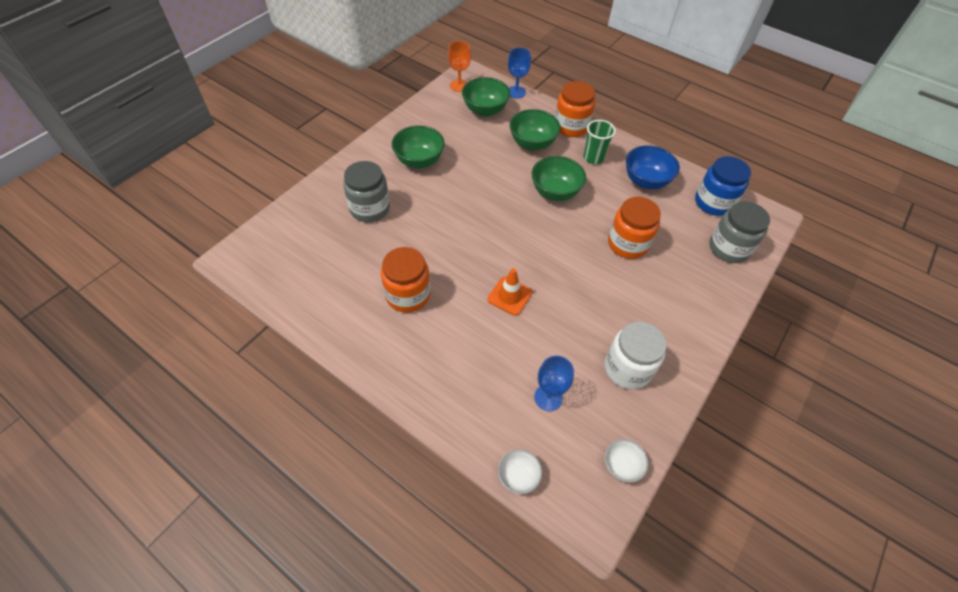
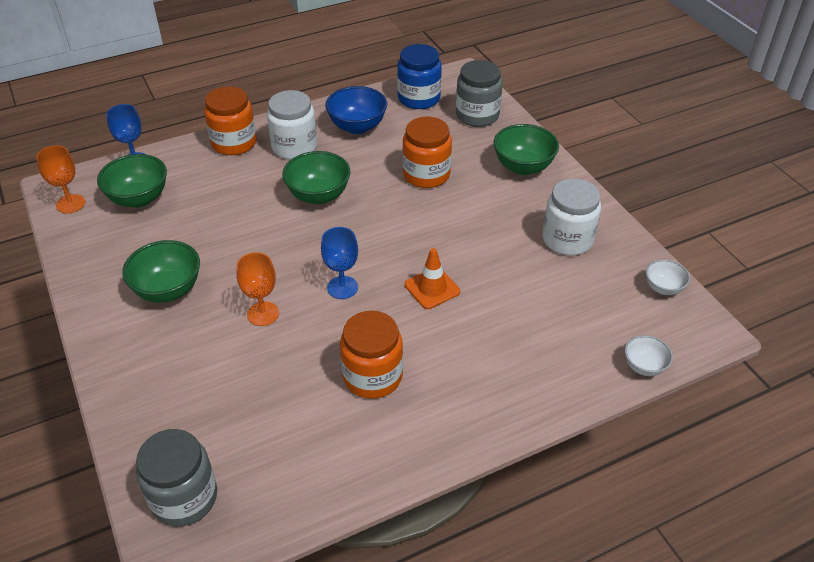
camera: 60 degrees left, 10 degrees down
(370, 208) = (208, 367): grey jar -> grey jar (184, 498)
(427, 214) = (263, 314): none -> orange goblet
(532, 144) = (231, 182): green bowl -> green bowl (523, 167)
(548, 397) = (570, 309): blue goblet -> blue goblet (342, 287)
(593, 158) = (294, 147): green cup -> white jar

